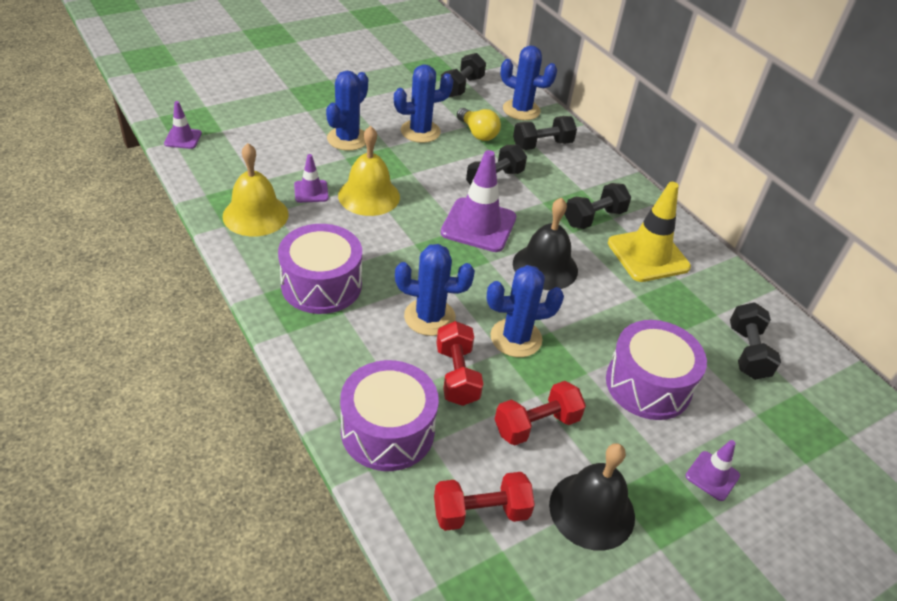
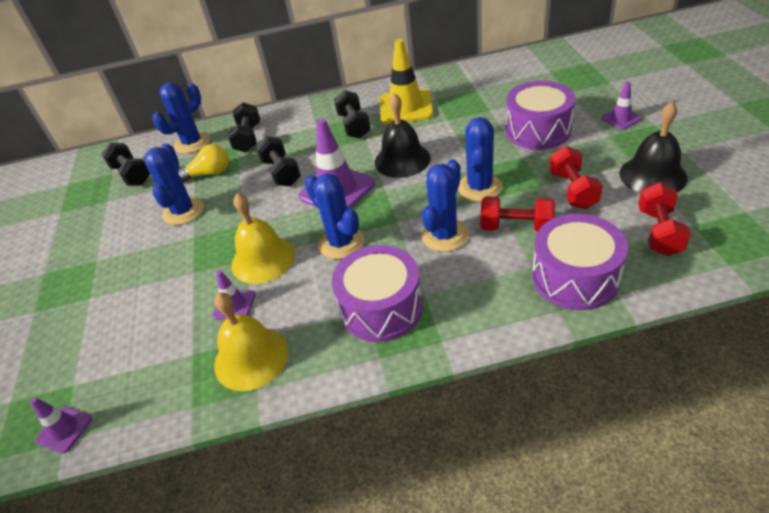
camera: 60 degrees left, 0 degrees up
(347, 139) = (162, 267): blue cactus -> blue cactus (341, 243)
(747, 352) = (513, 84): black dumbbell -> none

